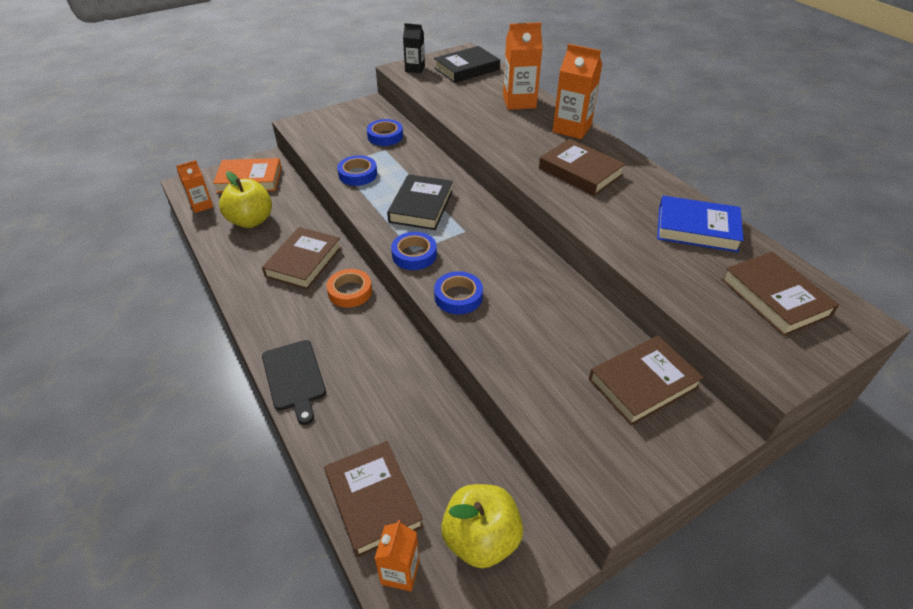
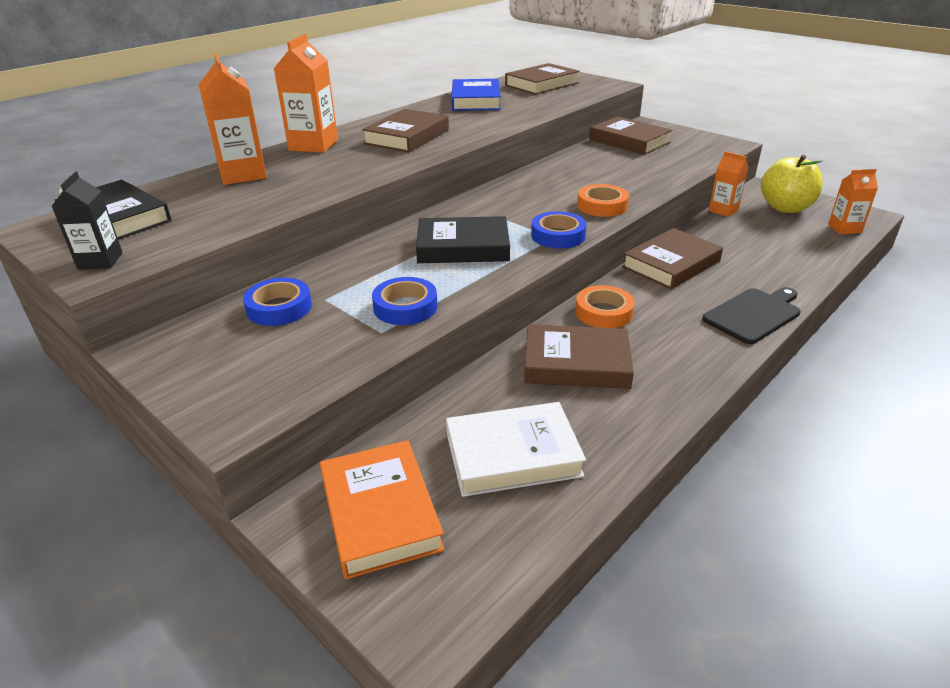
camera: 105 degrees left, 10 degrees down
(201, 205) = (498, 555): orange carton -> orange carton (723, 210)
(251, 221) = (513, 455): yellow apple -> white book
(373, 500) = (813, 247): brown book -> brown book (671, 264)
(458, 297) = (602, 206): blue tape -> orange tape

